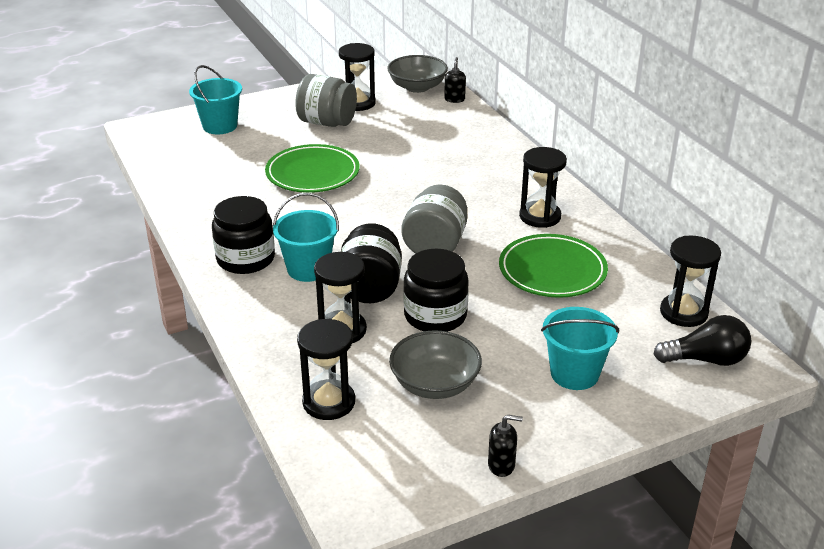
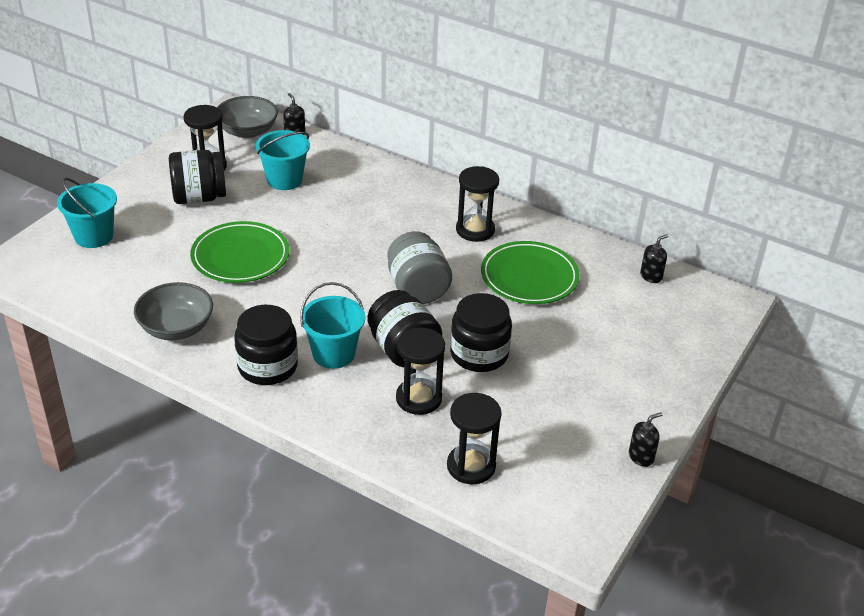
camera: 35 degrees left, 5 degrees up
(327, 122) = (199, 197): grey jar -> black jar
(435, 384) = (535, 413): grey bowl -> grey bowl (176, 328)
(574, 374) = (623, 360): turquoise bucket -> turquoise bucket (284, 180)
(683, 312) = (651, 276): black hourglass -> black soap dispenser
(706, 359) = (697, 310): black light bulb -> none

